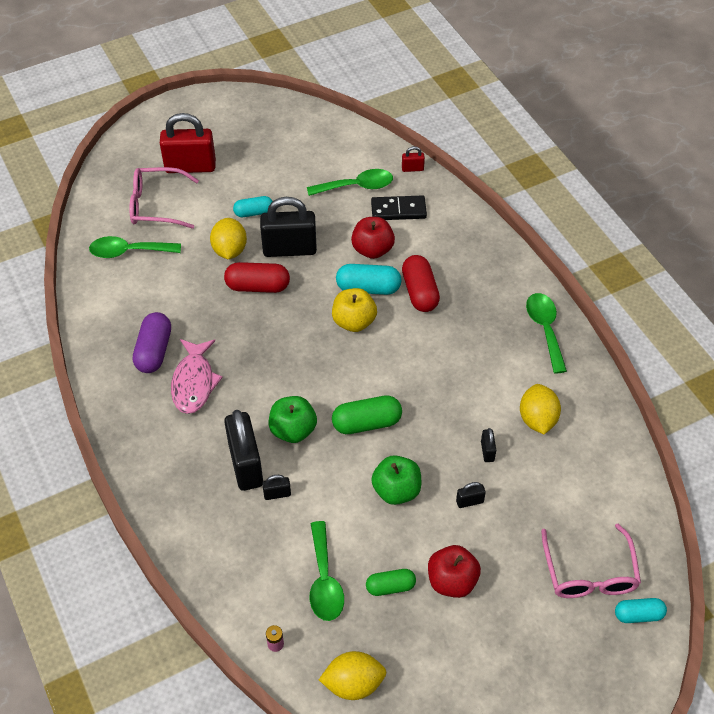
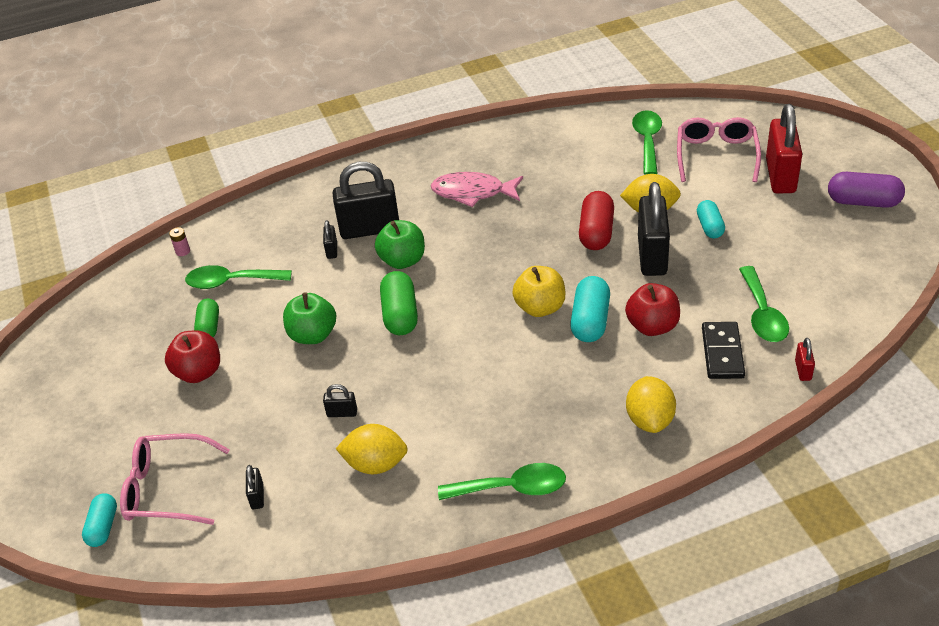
camera: 100 degrees right, 10 degrees down
(154, 351) = (515, 165): purple capsule -> purple capsule (863, 202)
(353, 683) = (126, 299): yellow lemon -> yellow lemon (650, 420)
(419, 292) = (582, 367): red capsule -> none
(469, 501) = (283, 393): black padlock -> black padlock (257, 496)

